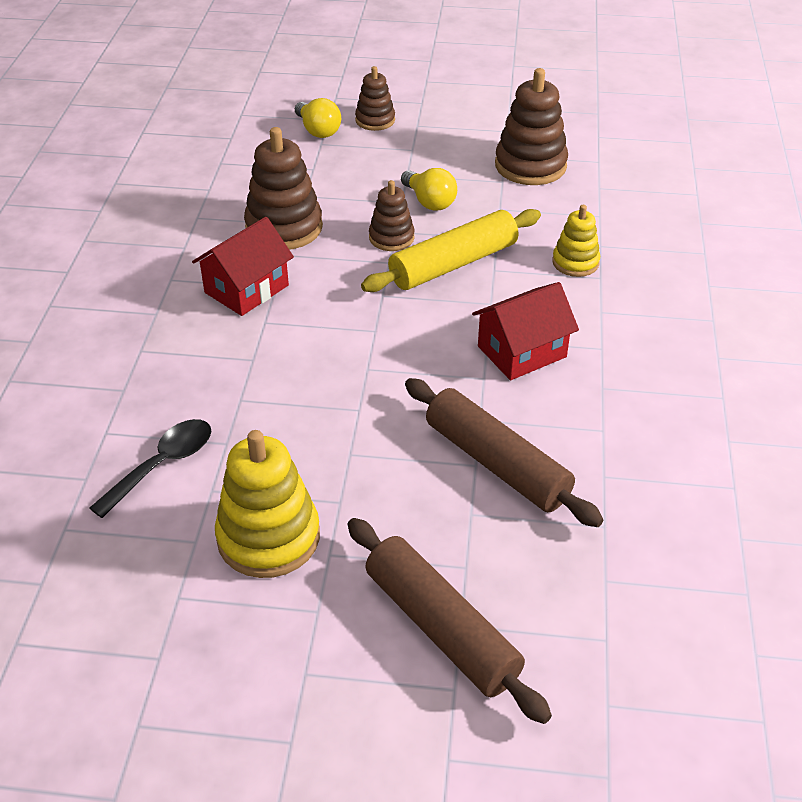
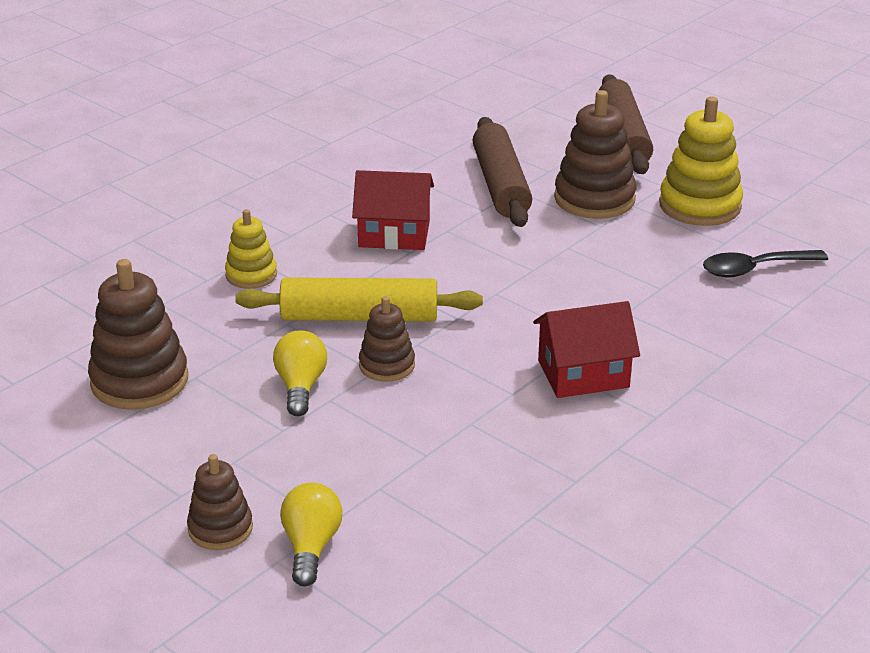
camera: 145 degrees left, 10 degrees down
(284, 227) = (487, 424): brown stacking toy -> brown stacking toy (594, 199)

